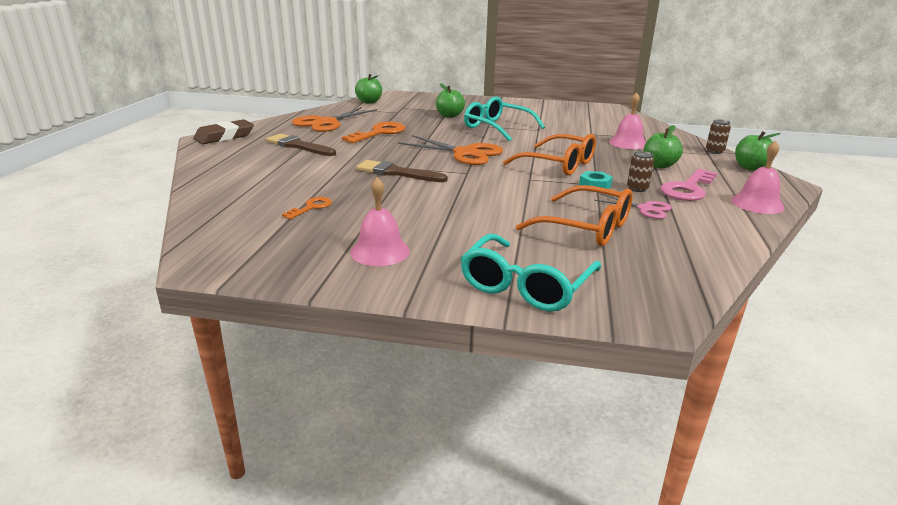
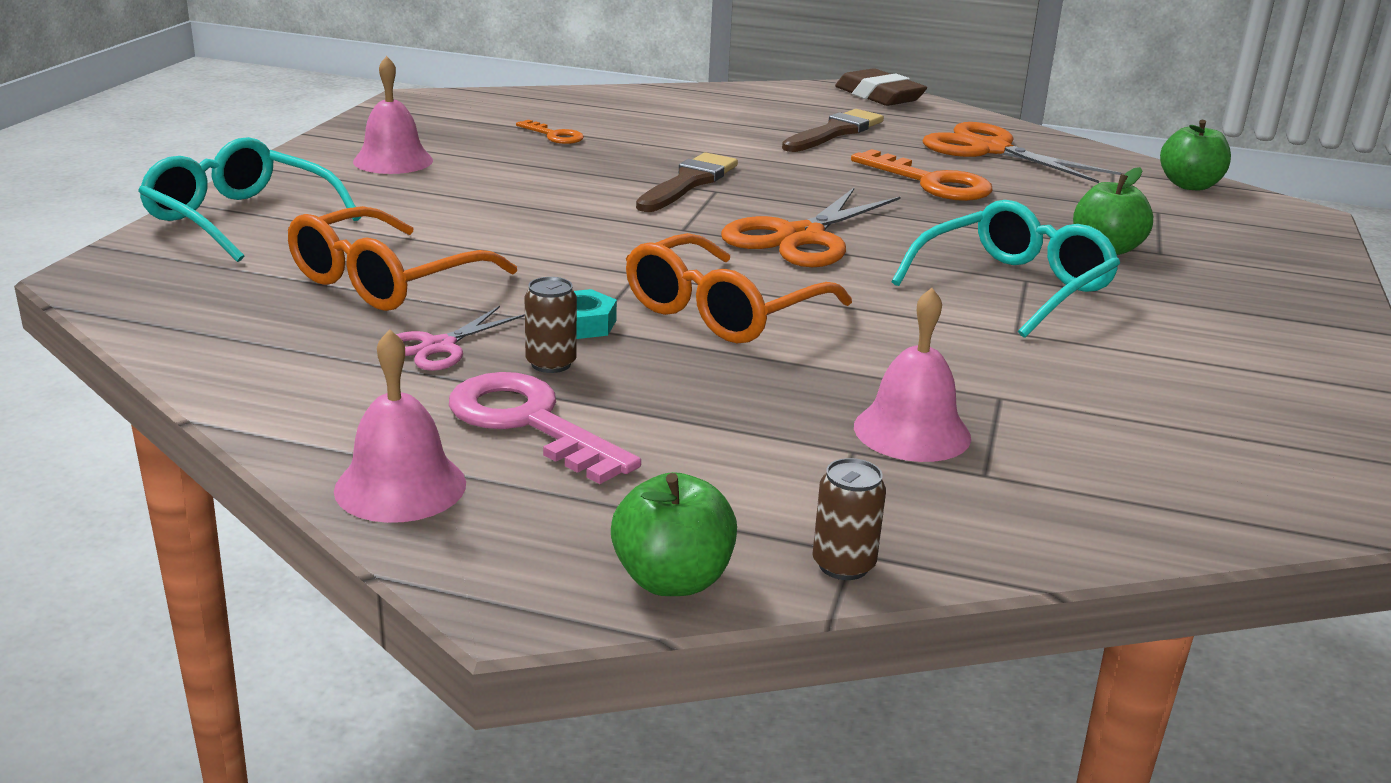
camera: 95 degrees right, 0 degrees up
(659, 165) = (707, 429): green apple -> none

